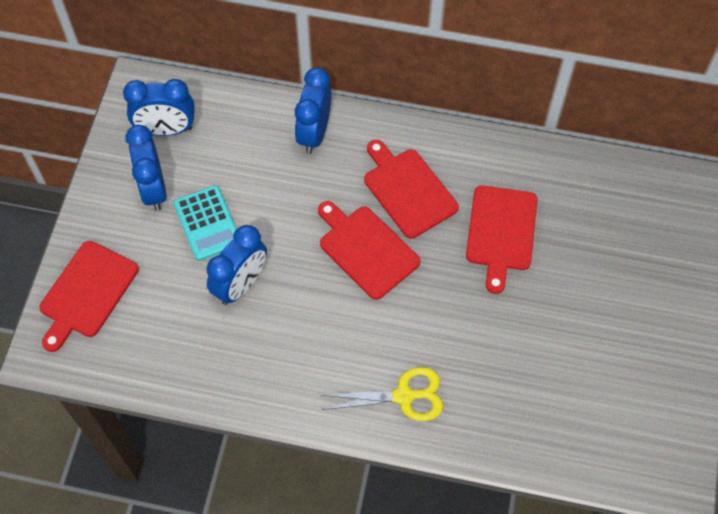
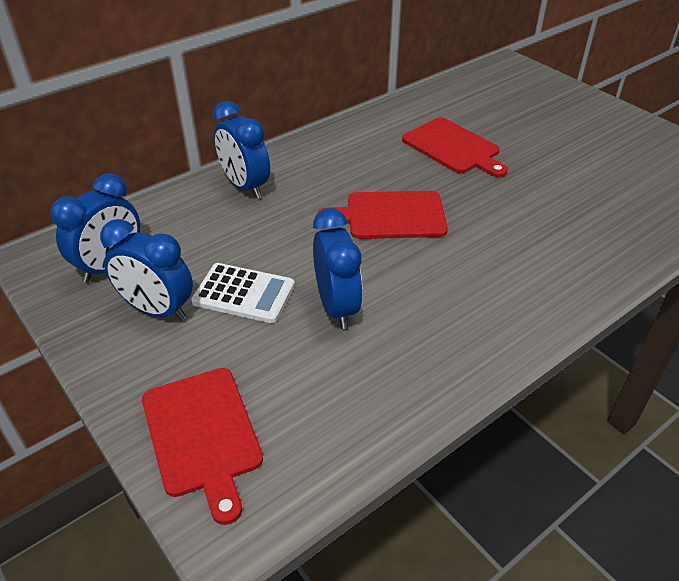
camera: 50 degrees left, 20 degrees down
(207, 223) = (244, 294): turquoise calculator -> white calculator
(404, 396) = (559, 267): yellow scissors -> none
(408, 190) = (362, 169): red cutting board -> none

